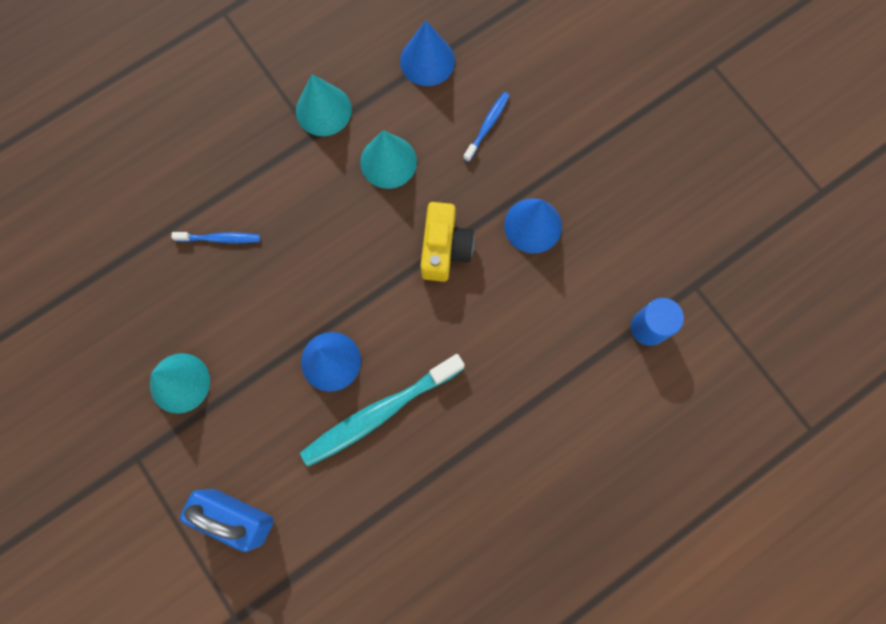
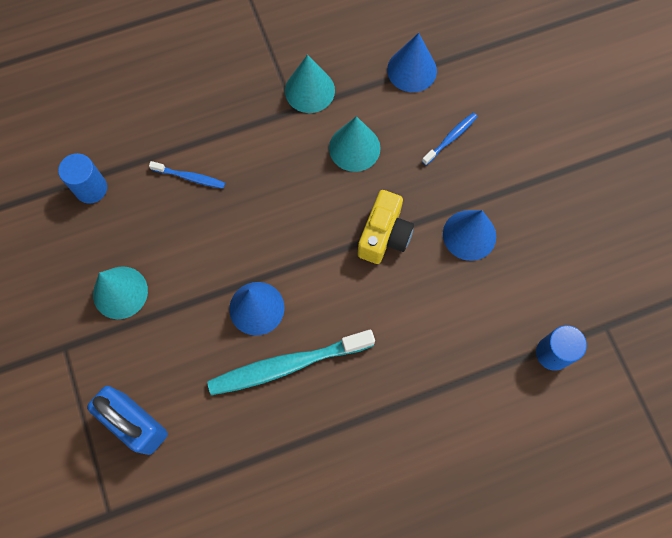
camera: 15 degrees right, 5 degrees down
(115, 278) = (91, 188): none -> blue cylinder

